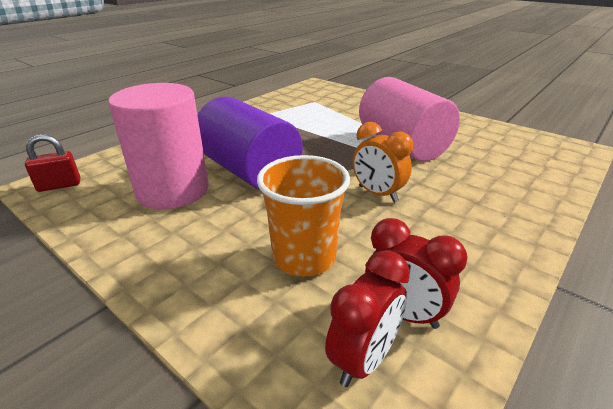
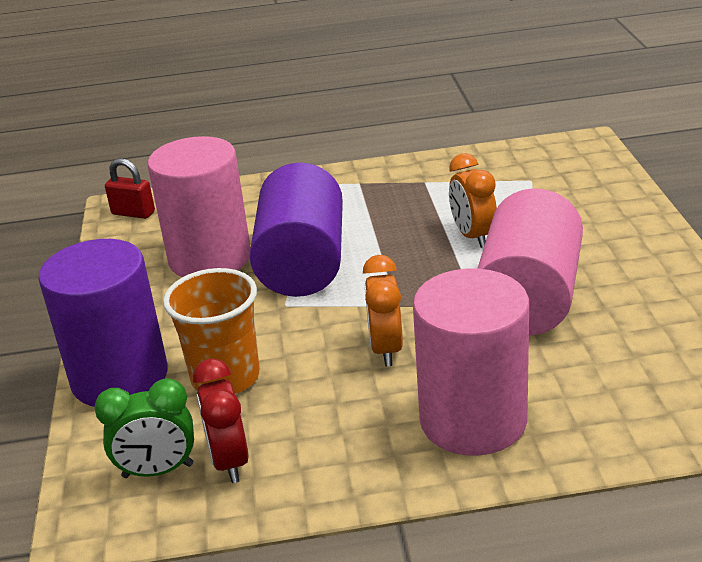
camera: 45 degrees right, 0 degrees up
(211, 302) = (119, 377): none -> purple cylinder
(327, 129) = (473, 236): none -> orange clock
(363, 359) = (158, 471): red clock -> green clock
(485, 207) = (473, 420): none -> pink cylinder

